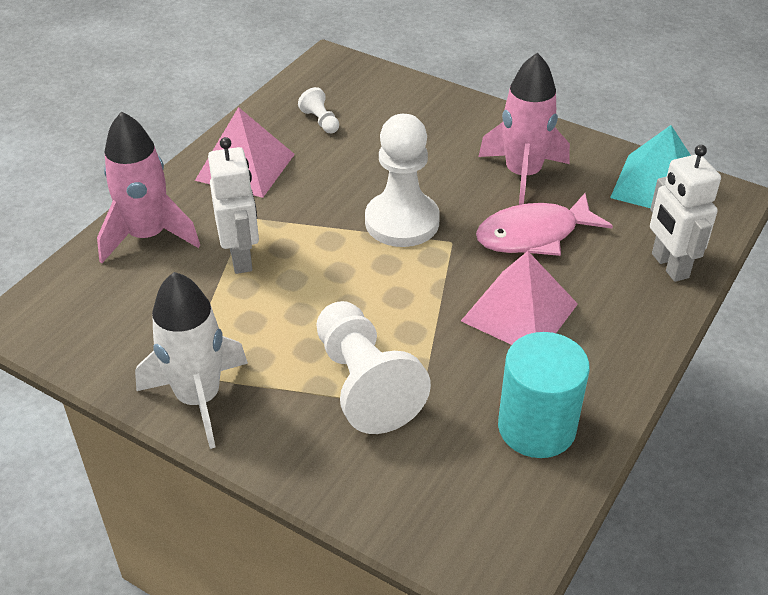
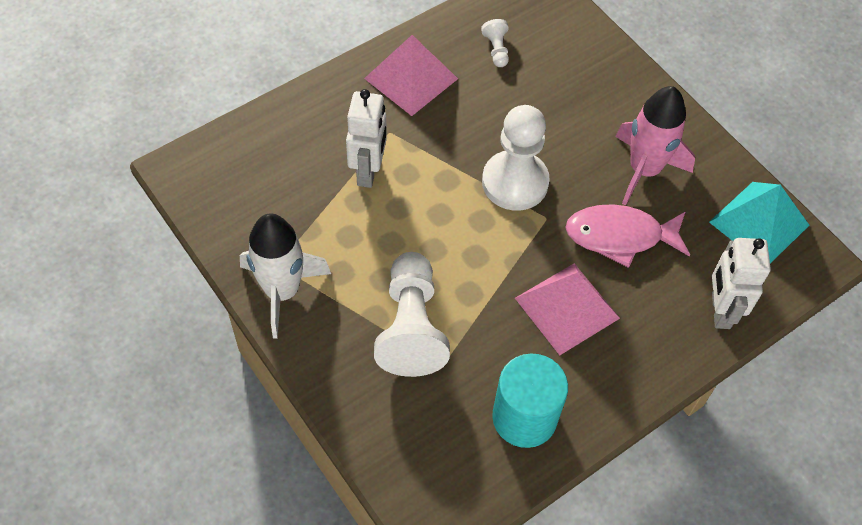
camera: 20 degrees right, 15 degrees up
(148, 236) = (304, 123): pink rocket -> none

